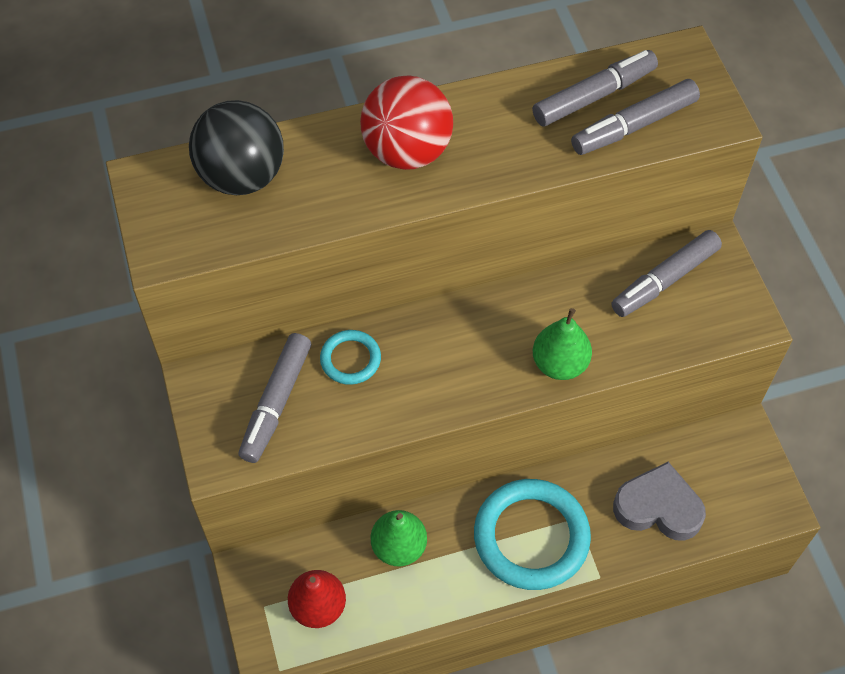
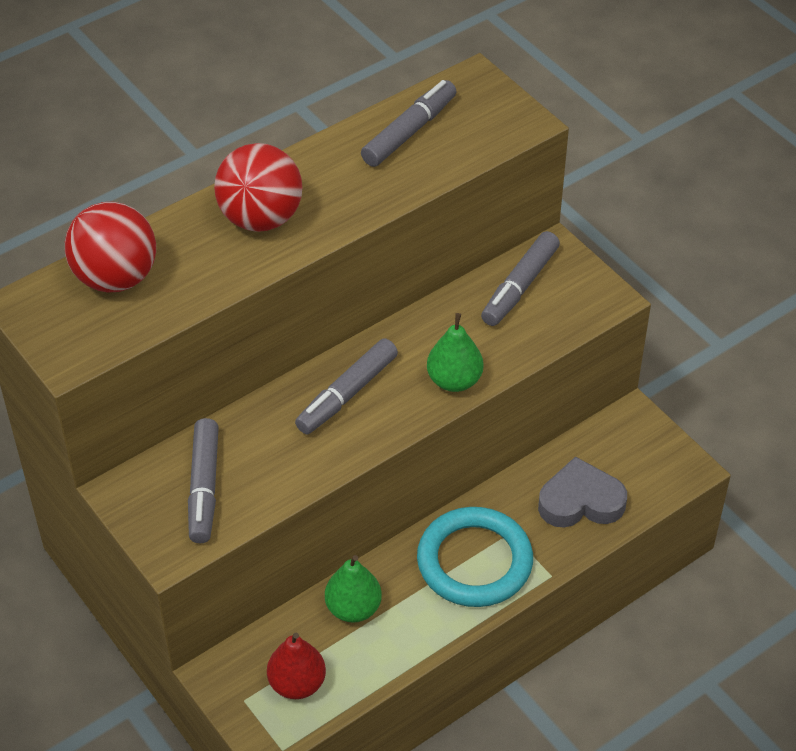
camera: 20 degrees left, 10 degrees down
(242, 176) = (116, 278): black ball -> red ball
(350, 359) = (259, 431): turquoise ring -> none
(634, 126) = (454, 147): grey marker -> grey marker (347, 394)

